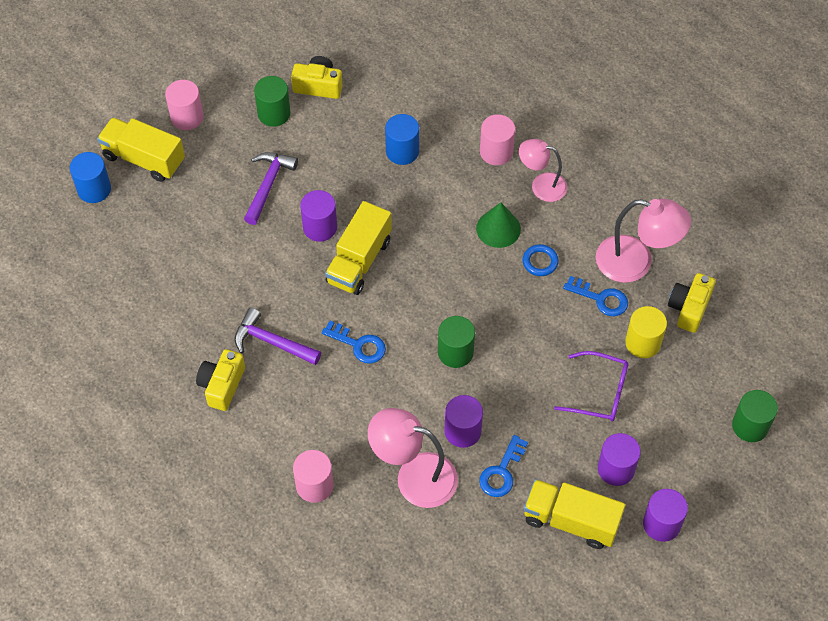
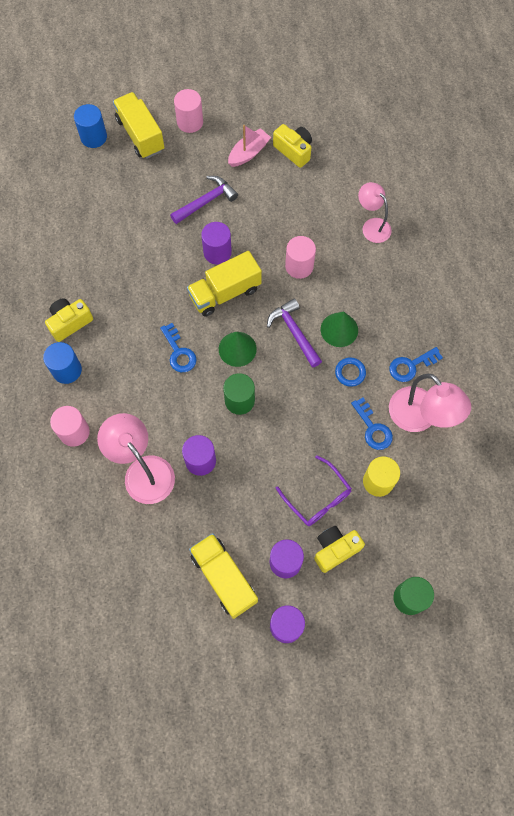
camera: 35 degrees right, 10 degrees up
(272, 342) = (124, 313): purple hammer -> purple hammer (294, 332)
(274, 113) = (249, 153): green cylinder -> pink boat
(402, 151) = (315, 232): blue cylinder -> blue cylinder (67, 370)
(414, 306) = (237, 349): none -> green cone
(496, 152) = (381, 272): pink cylinder -> pink cylinder (299, 266)
(501, 472) = (204, 508): blue key -> blue key (410, 366)
(541, 185) = (395, 317): pink lamp -> pink lamp (372, 226)
(689, 308) = (433, 478): yellow camera -> yellow camera (335, 549)

